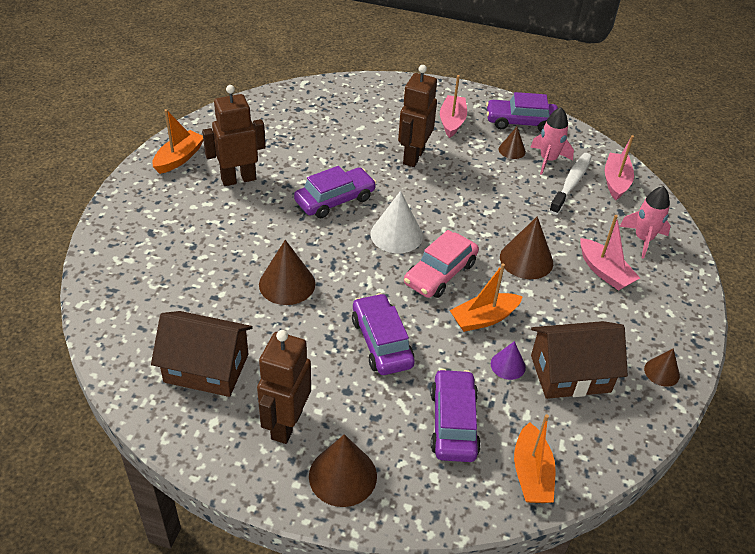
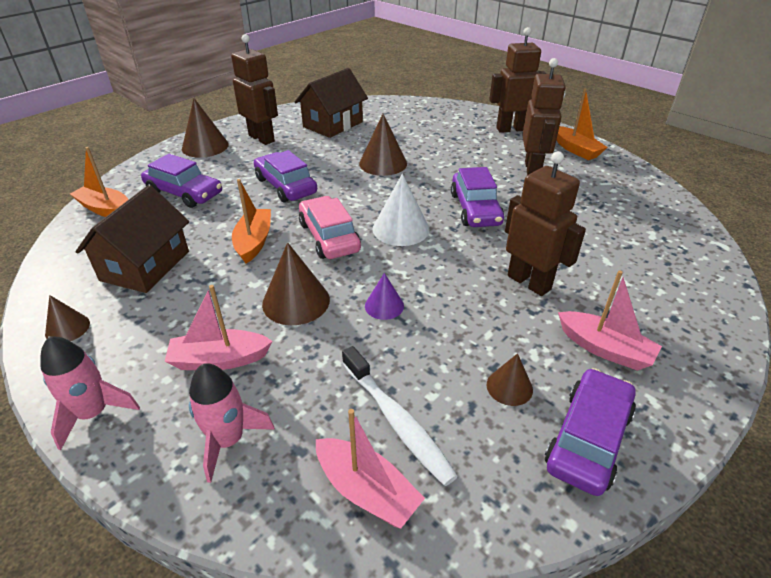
camera: 120 degrees right, 5 degrees down
(147, 208) = (511, 129): none -> brown robot
(381, 342) = (286, 186): purple car -> purple car turned 135 degrees counterclockwise
(508, 365) = (195, 235): purple cone -> purple cone (384, 306)
(548, 160) = (467, 421): pink rocket -> pink rocket (94, 413)

